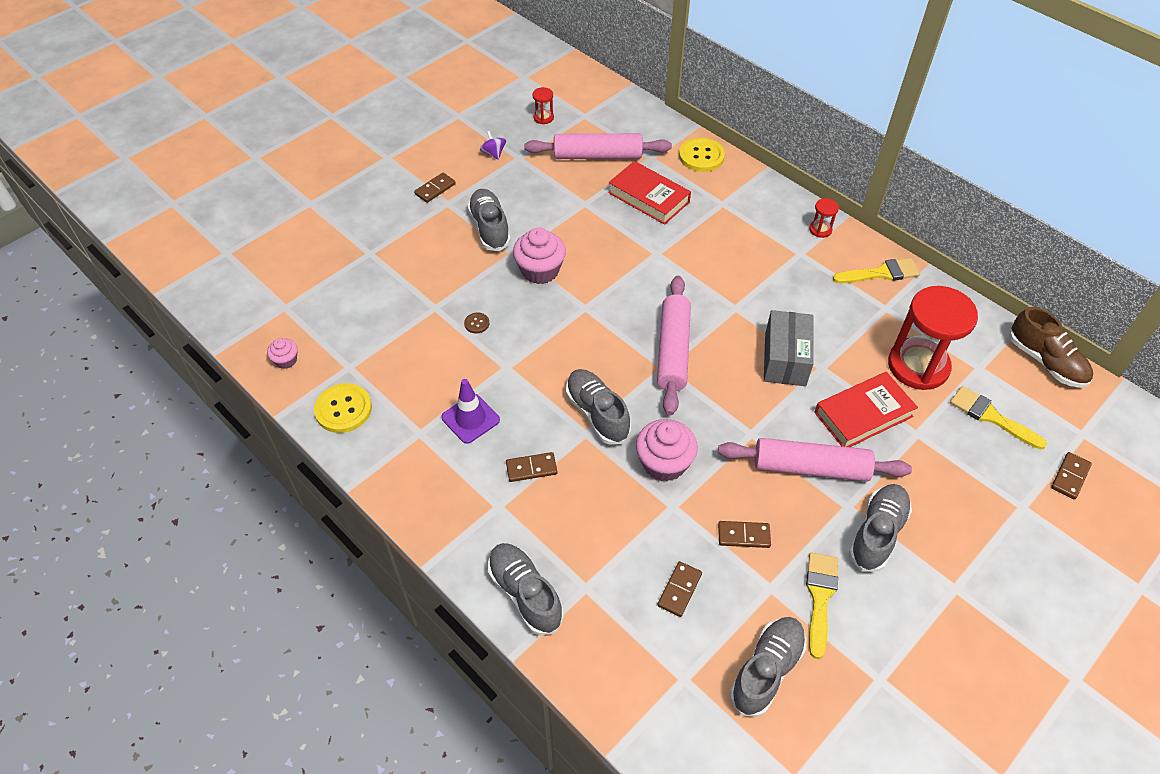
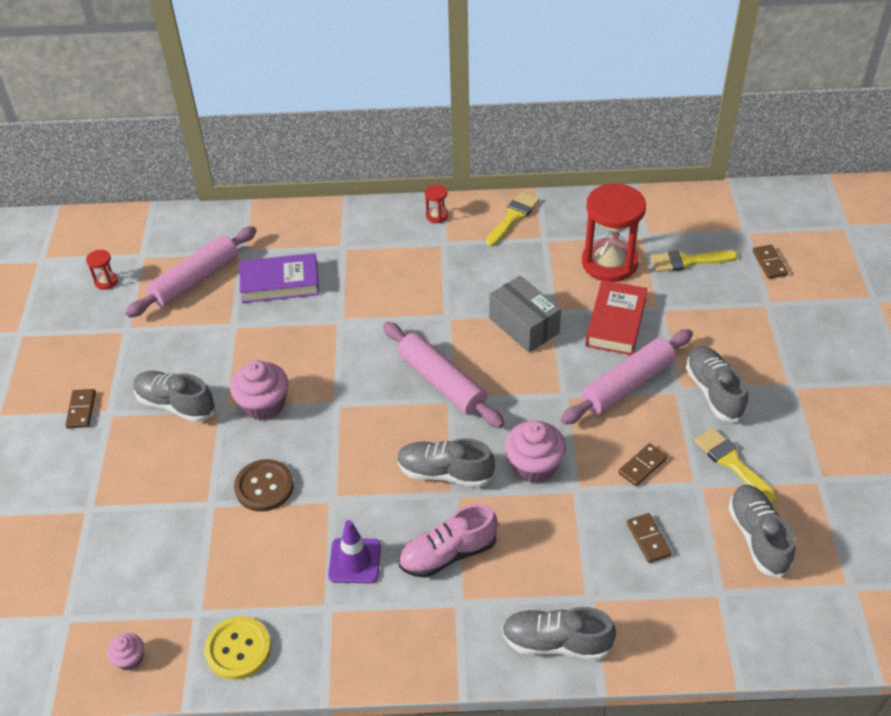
camera: 45 degrees left, 5 degrees down
(476, 323) = (264, 487): brown button -> brown button, size x2.10
(493, 153) = (98, 342): purple spinning top -> none
(531, 468) = (448, 554): brown domino -> pink shoe
(649, 197) = (280, 283): red book -> purple book
(701, 156) = (282, 222): yellow button -> none
(1045, 361) = (676, 201): brown shoe -> none

